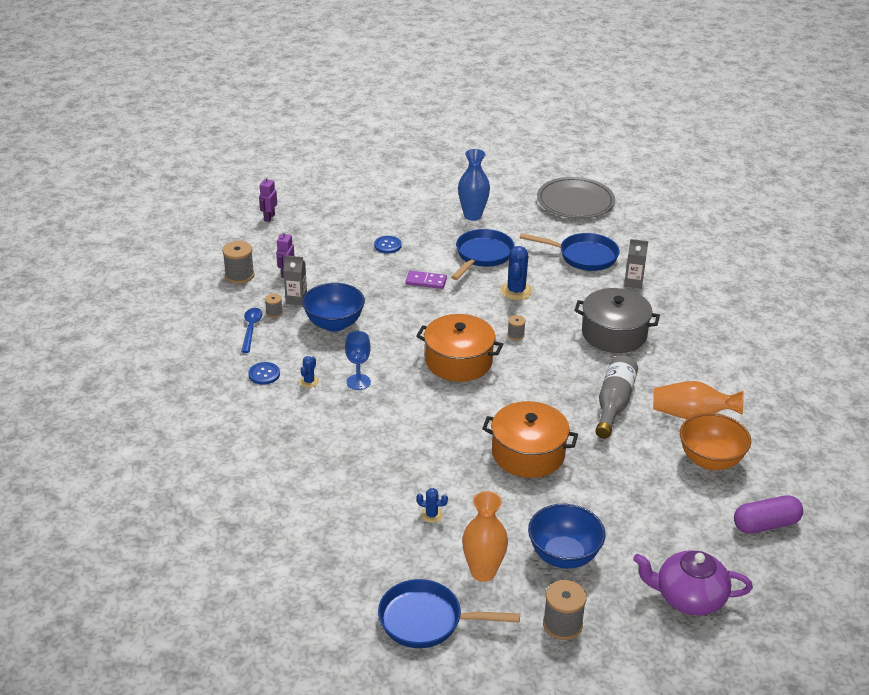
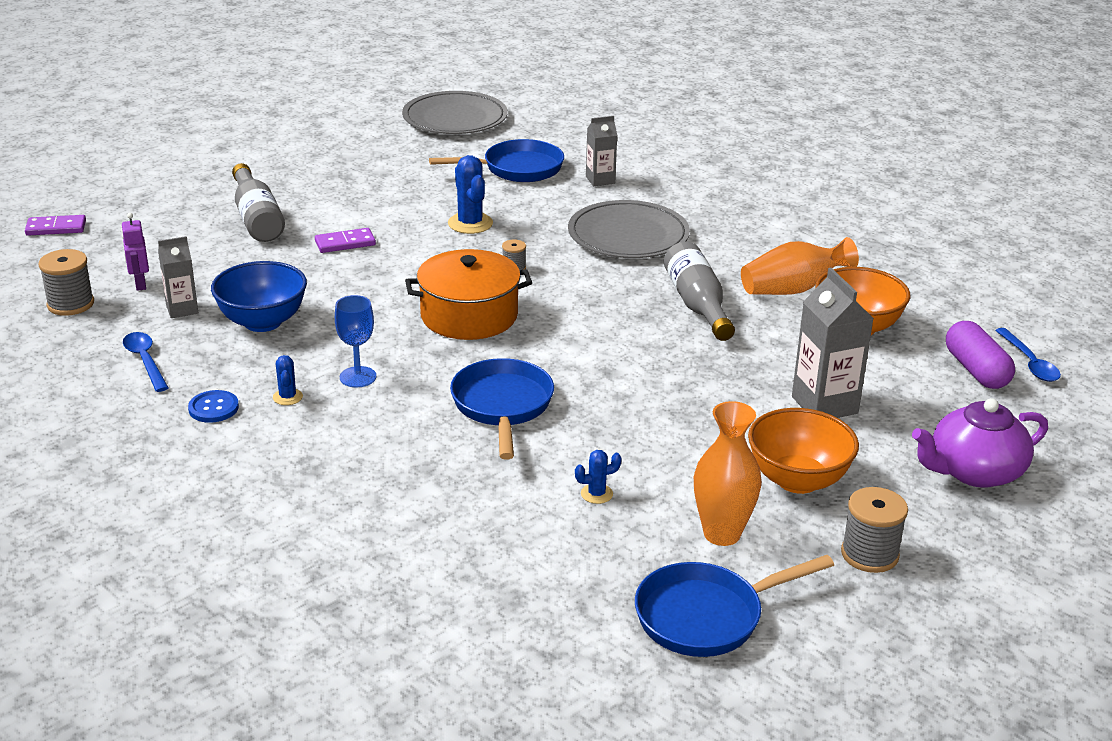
camera: 30 degrees left, 5 degrees down
(269, 217) = (56, 228): purple robot -> purple domino
(274, 313) = (163, 333): grey spool -> none
(387, 245) = (257, 218): blue button -> grey bottle
(472, 216) = (341, 161): blue vase -> none
(482, 256) = (393, 198): blue pan -> blue pan (502, 406)
(528, 453) = (649, 386): orange pot -> none
(564, 556) = (797, 480): blue bowl -> orange bowl
(614, 334) = (628, 235): grey pot -> grey plate
(631, 510) = (824, 405): none -> grey carton
(766, 524) = (976, 370): purple capsule -> purple capsule turned 60 degrees counterclockwise
(812, 534) = (1029, 363): none -> blue spoon

